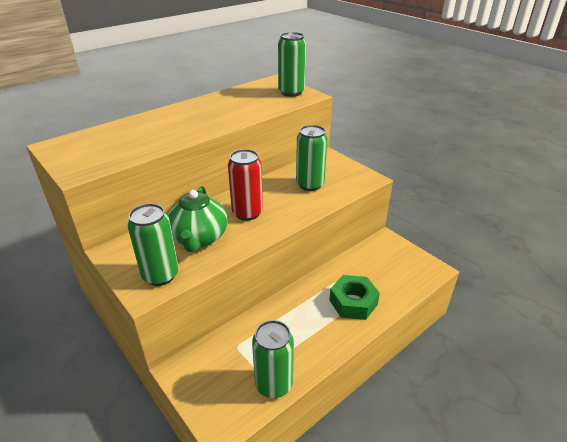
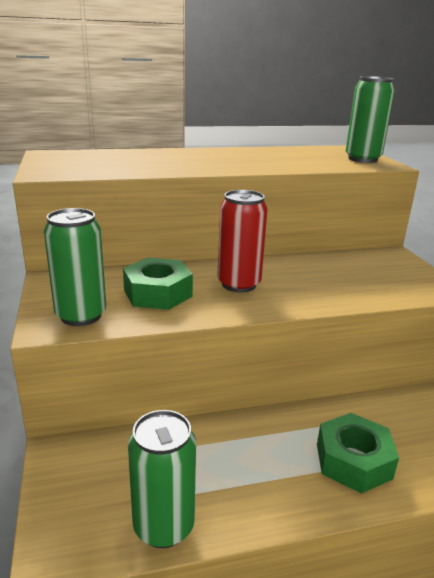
camera: 25 degrees right, 10 degrees down
(199, 238) = (158, 293): green teapot -> green nut
(310, 184) = (347, 276): green can -> none

